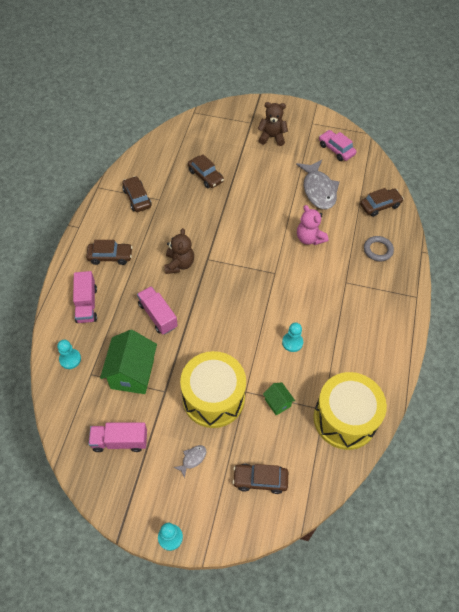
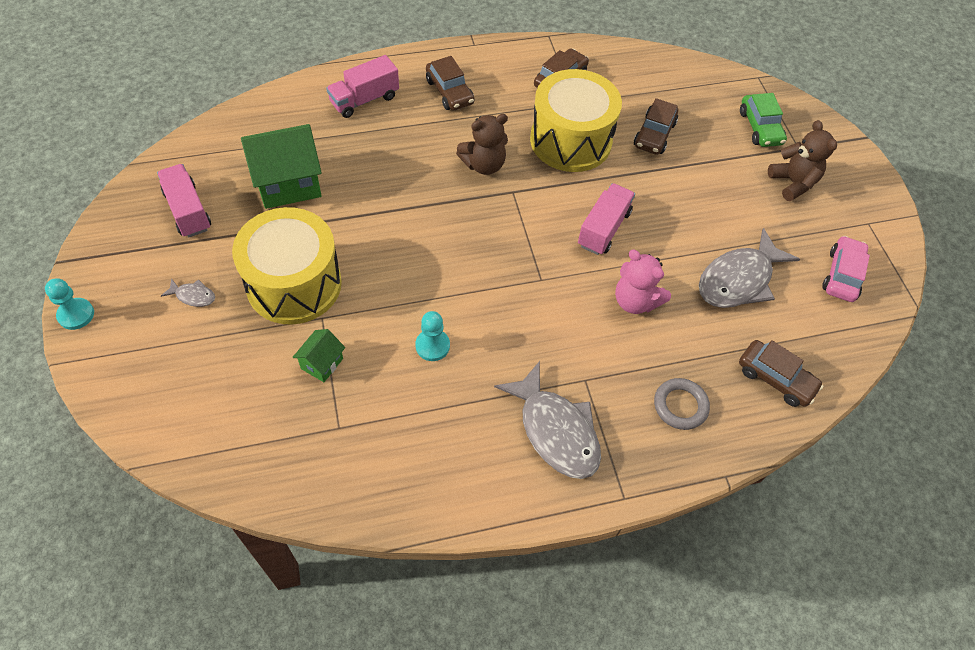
camera: 60 degrees right, 0 degrees up
(70, 359) = (279, 117): turquoise pawn -> none
(158, 315) = (388, 175): pink truck -> pink truck (603, 229)
(228, 130) = (760, 127): none -> green car
(260, 480) = (192, 386): brown car -> none
(309, 238) = (635, 301): pink teddy bear -> pink teddy bear turned 75 degrees counterclockwise
(345, 419) = (336, 463): yellow drum -> yellow drum (570, 140)
(368, 308) = (555, 430): none -> grey fish

